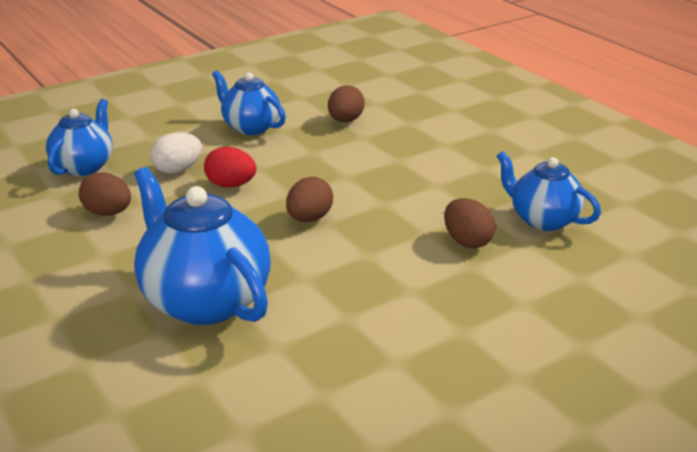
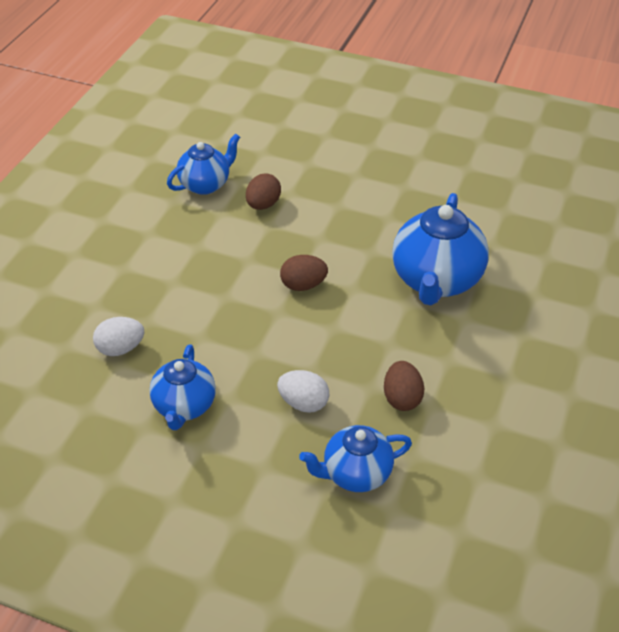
camera: 125 degrees left, 15 degrees up
(231, 185) = (297, 354): red egg -> none
(345, 121) = (121, 348): brown egg -> white egg
(542, 219) = (206, 184): blue teapot -> blue teapot turned 135 degrees counterclockwise

